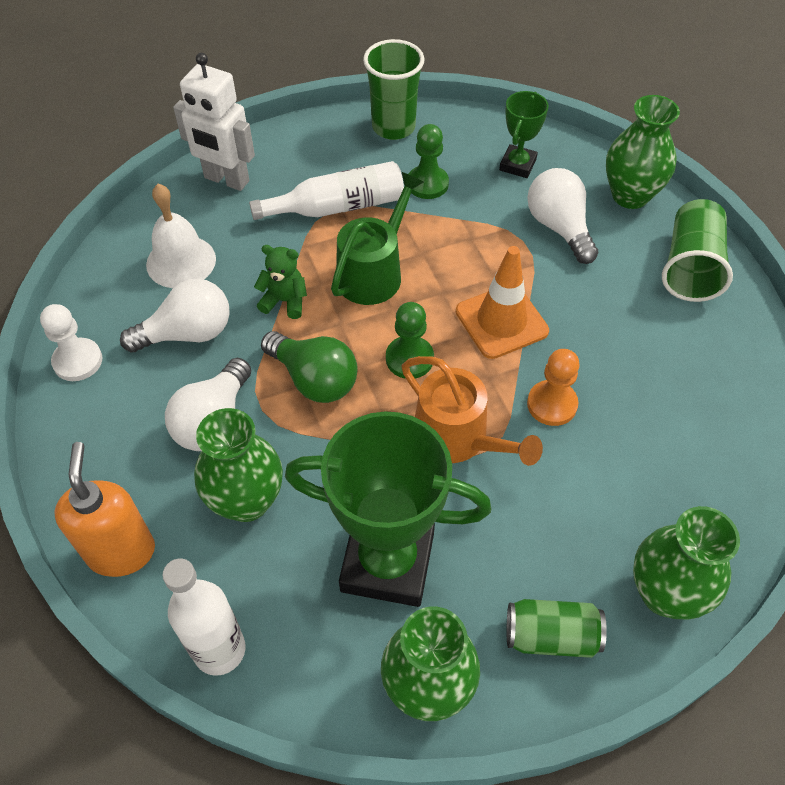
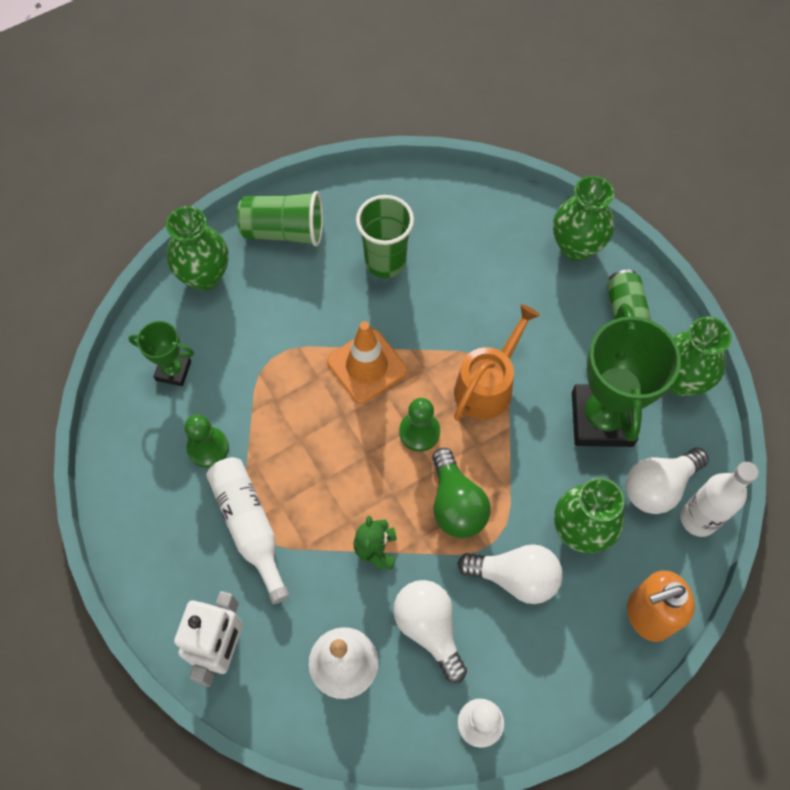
camera: 100 degrees left, 10 degrees up
(314, 379) = (456, 504): green light bulb -> green light bulb turned 135 degrees clockwise
(373, 272) = (329, 477): green watering can -> none
(393, 127) = (127, 493): green cup -> green cup (385, 261)
(552, 404) = (442, 323): orange pawn -> none
(559, 227) = (252, 330): white light bulb -> white light bulb (658, 486)

